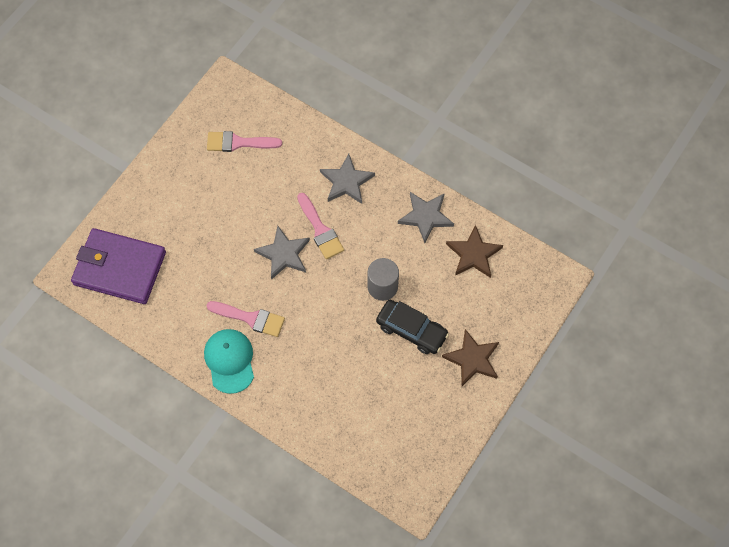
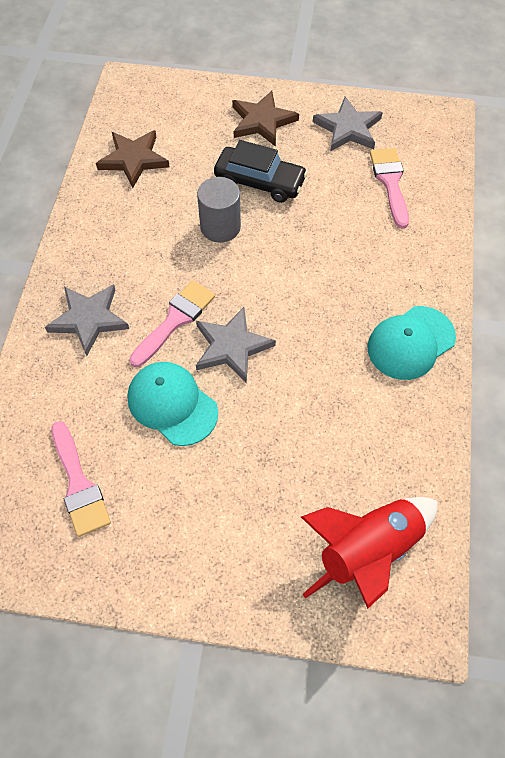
camera: 115 degrees left, 5 degrees down
(120, 268) = (368, 551): purple wallet -> red rocket
(250, 318) = (341, 345): pink brush -> pink brush (390, 182)
(262, 206) = (172, 404): none -> turquoise cap
(411, 330) = (260, 182): black car -> black car turned 105 degrees clockwise
(425, 216) = (104, 219): grey star -> grey star (348, 128)

